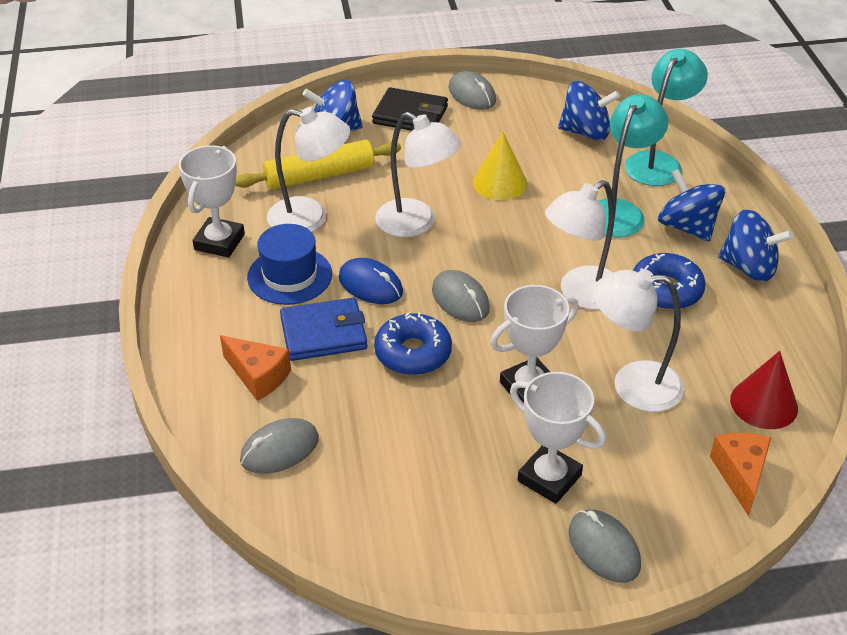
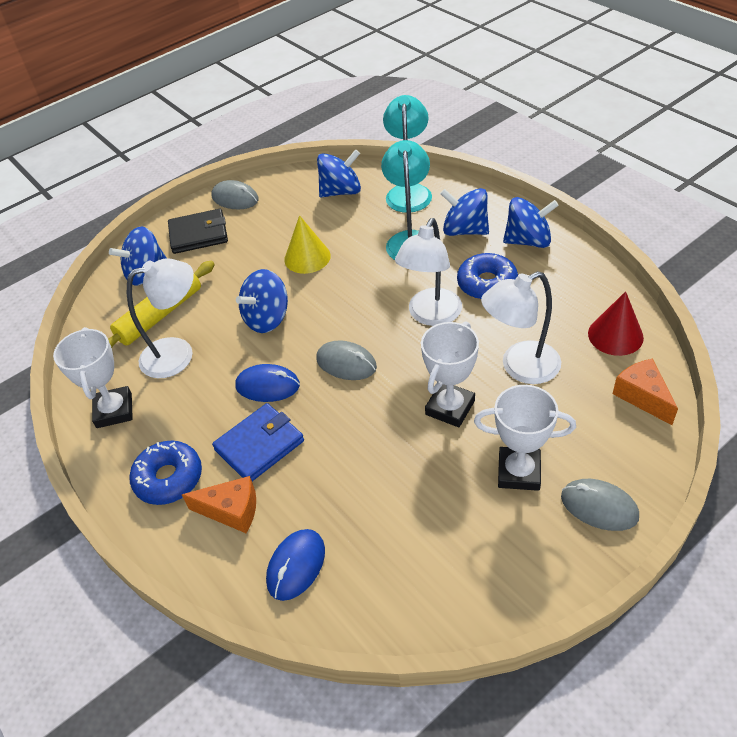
camera: 25 degrees left, 5 degrees up
(279, 449) = (296, 566): grey mouse -> blue mouse
(290, 276) = (196, 410): blue hat -> none
(413, 353) = (342, 425): blue donut -> blue donut (169, 478)
(416, 223) = (267, 318): white lamp -> blue spinning top

